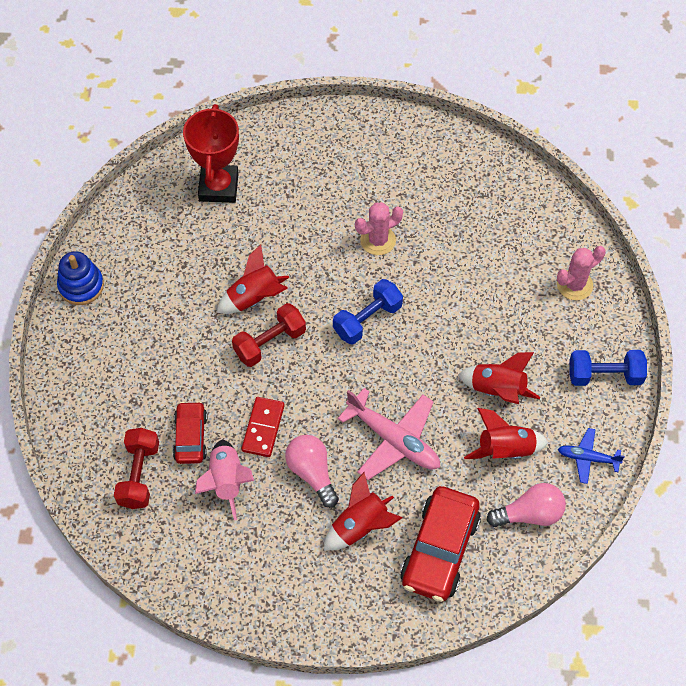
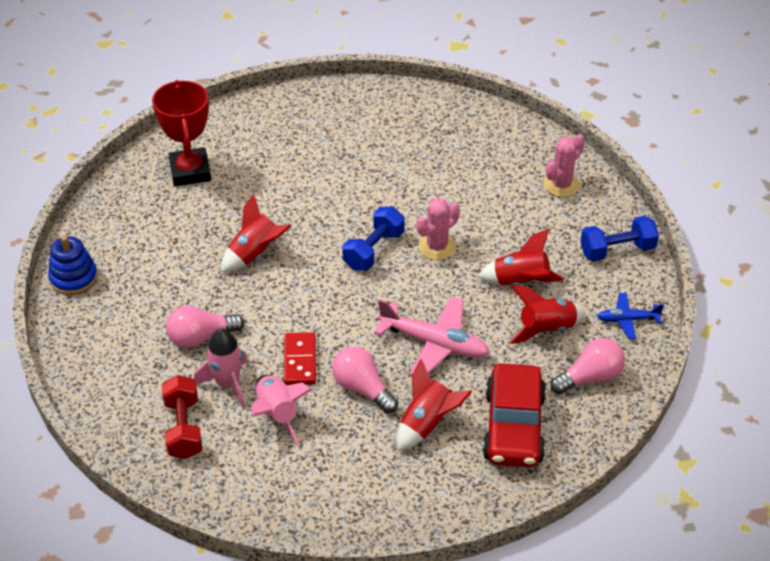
camera: 15 degrees left, 15 degrees down
(180, 380) = (201, 337): none -> pink light bulb
(191, 437) = (227, 384): red car -> pink rocket
(270, 343) = (283, 288): red dumbbell -> none
(378, 240) = (361, 185): pink cactus -> pink cactus (437, 247)

